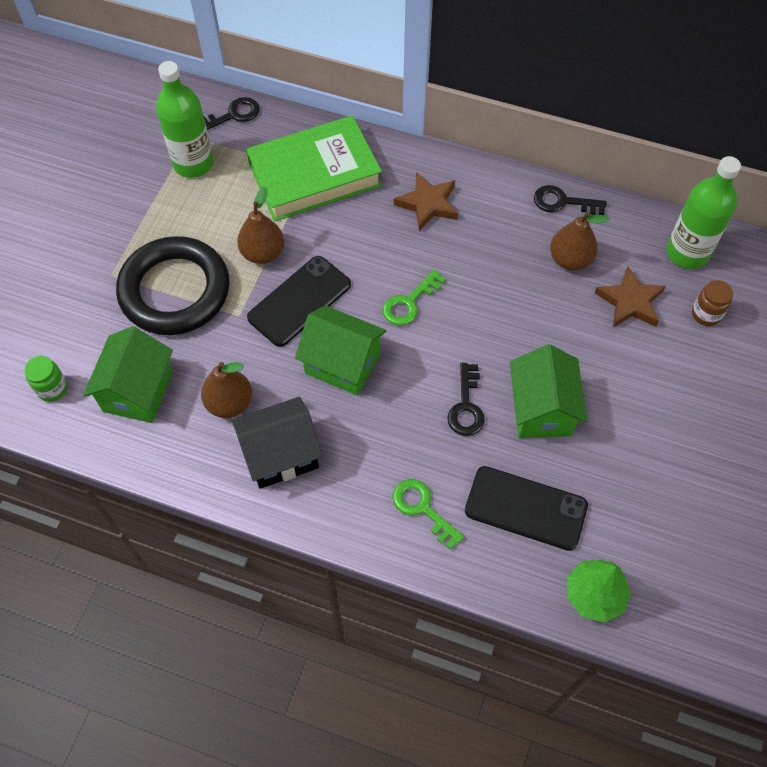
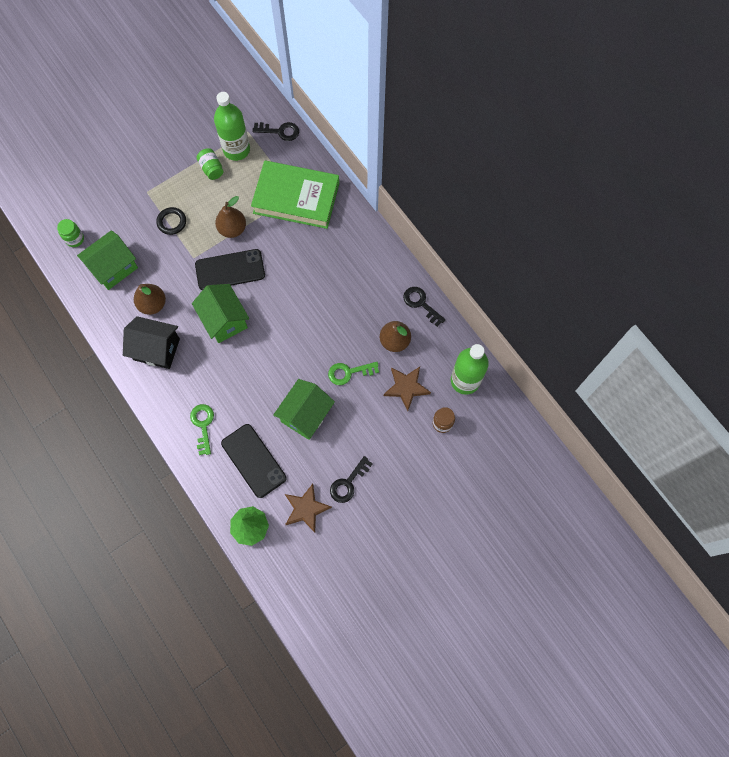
camera: 35 degrees right, 10 degrees up
(175, 290) = (172, 222): black ring -> black ring, size x0.42
(178, 201) = (211, 169): none -> green jar
(409, 302) = (286, 308): green key -> green key (349, 372)
(428, 204) = (344, 256): brown star -> brown star (306, 509)
(466, 406) = (268, 386): black key -> black key (348, 483)

